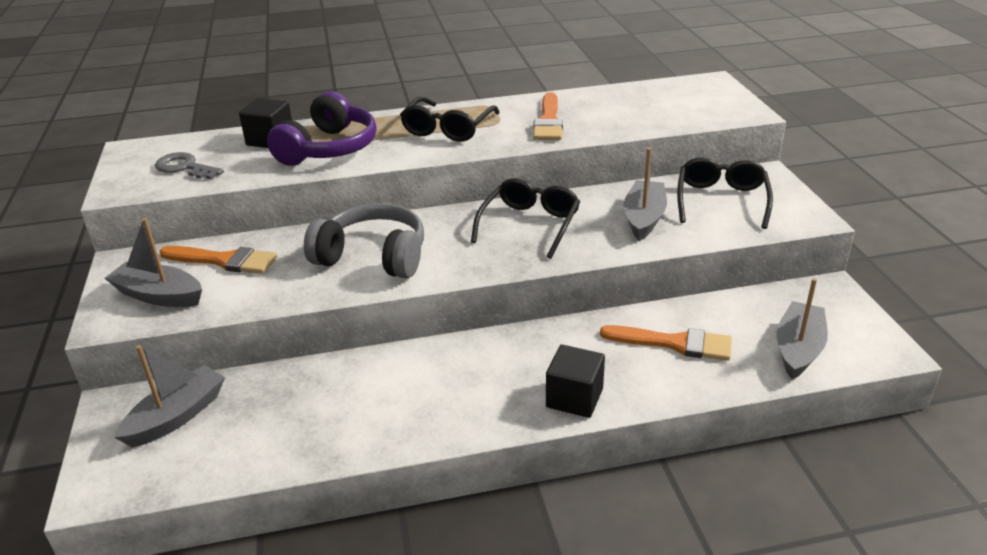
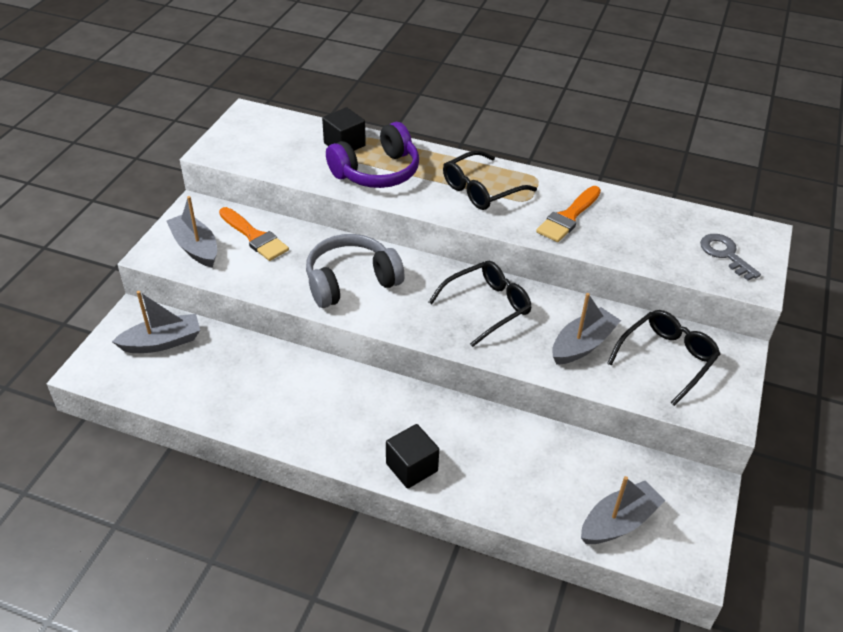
camera: 30 degrees right, 10 degrees up
(185, 167) = (268, 147): grey key -> grey key (725, 254)
(373, 257) = (351, 281): grey headphones -> grey headphones turned 75 degrees counterclockwise
(674, 343) = (526, 464): orange brush -> none

